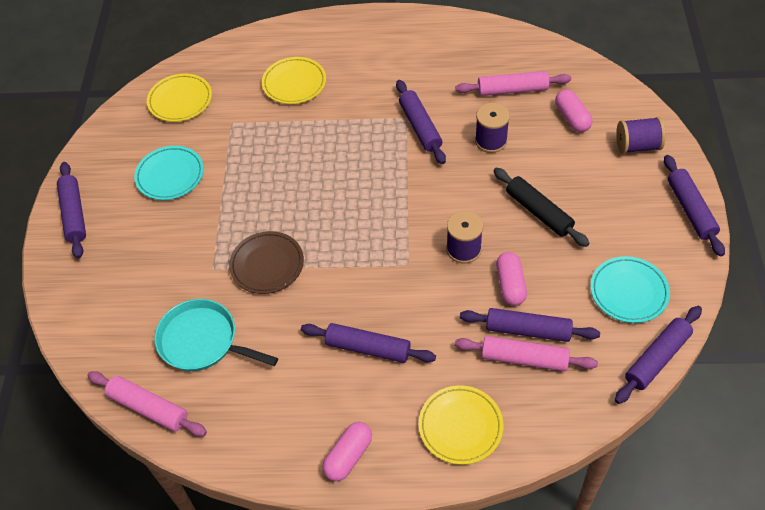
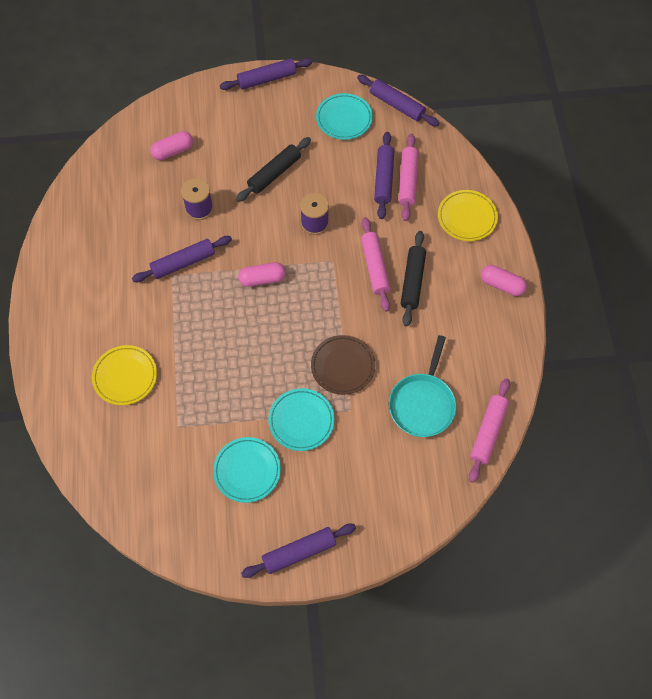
camera: 100 degrees left, 10 degrees up
(180, 100) = (146, 483): yellow plate -> none
(211, 223) = (301, 421): none -> turquoise plate
(368, 348) = (412, 281): purple rolling pin -> black rolling pin
(510, 285) = (345, 191): pink capsule -> pink capsule (262, 279)
(512, 90) = (139, 194): pink rolling pin -> pink rolling pin (375, 267)
(637, 146) = (203, 108): purple spool -> none

